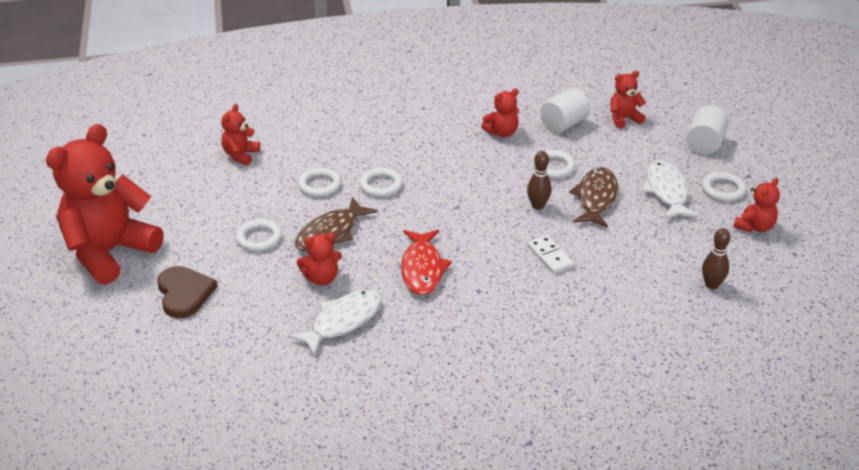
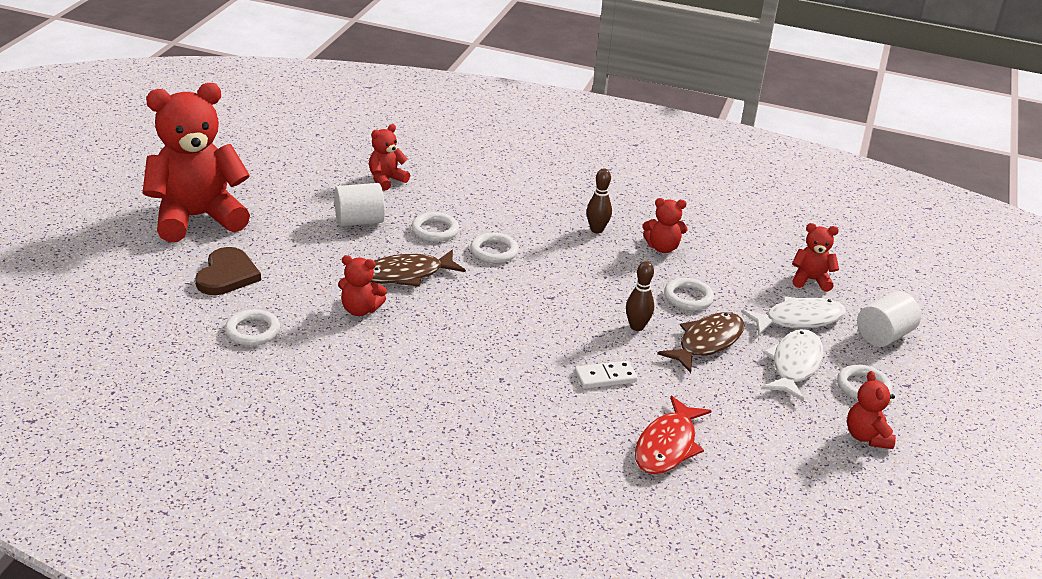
camera: 25 degrees right, 5 degrees down
(259, 238) = (336, 255): white ring -> white ring (252, 331)
(342, 321) = (344, 354): white fish -> white fish (798, 319)
(422, 269) = (464, 338): red fish -> red fish (667, 446)
(550, 256) = (605, 377): white domino -> white domino turned 75 degrees clockwise
(563, 124) = (737, 262): white cylinder -> white cylinder (359, 221)
(712, 285) = (760, 473): brown bowling pin -> brown bowling pin (596, 230)
(754, 227) = (866, 437): red teddy bear -> red teddy bear turned 105 degrees clockwise

